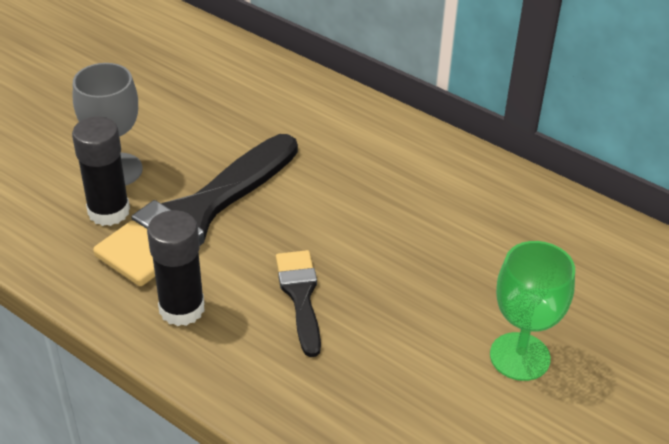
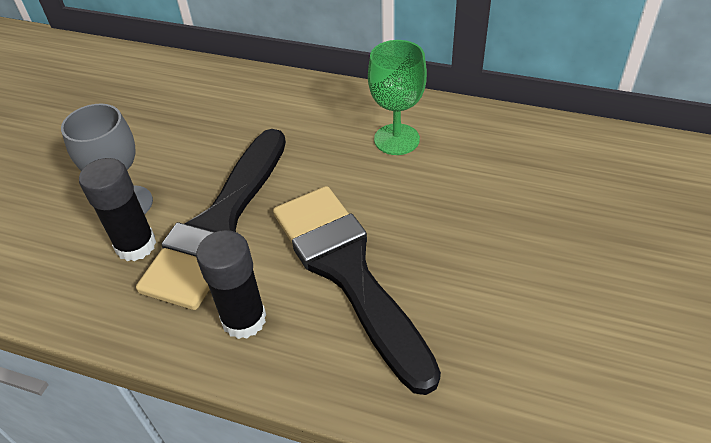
camera: 15 degrees left, 5 degrees up
(300, 296) = (347, 272): black brush -> black brush, size x2.02
(519, 356) = (561, 267): green goblet -> green goblet (396, 139)

